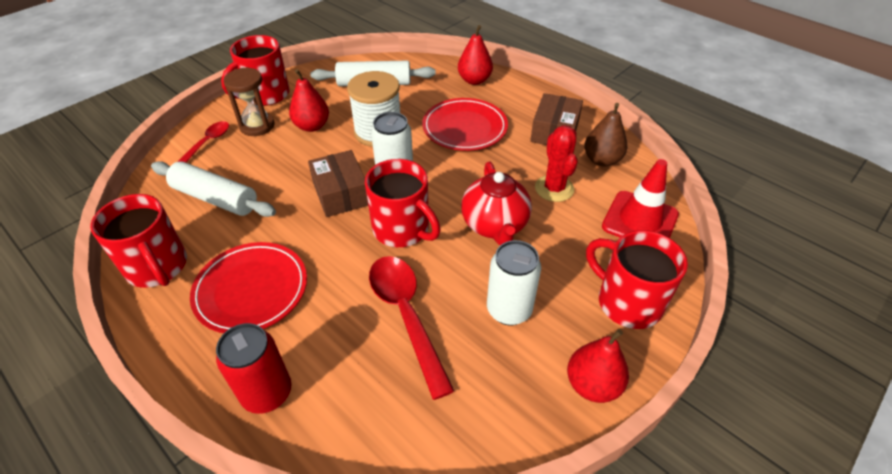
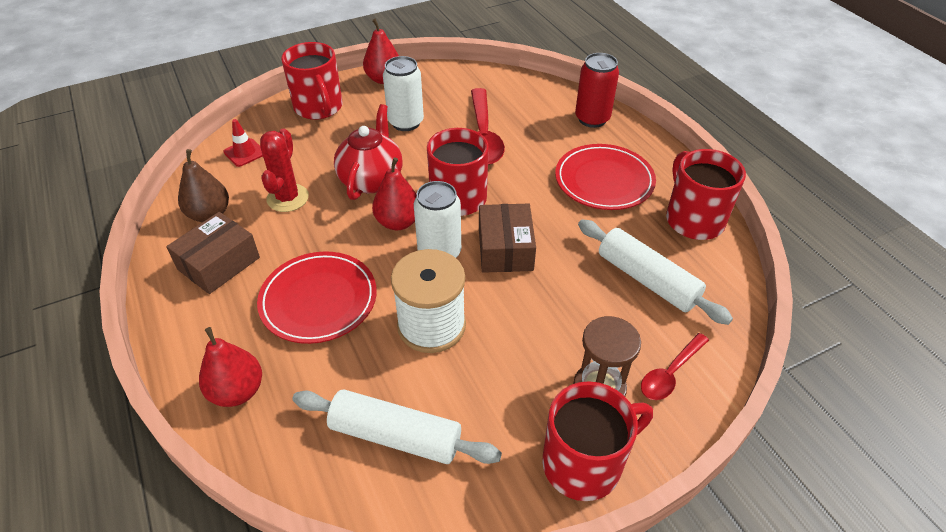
camera: 160 degrees left, 0 degrees up
(312, 126) = (518, 363): red pear -> red pear (398, 222)
(640, 220) = (244, 153): red traffic cone -> red traffic cone, size x0.55

